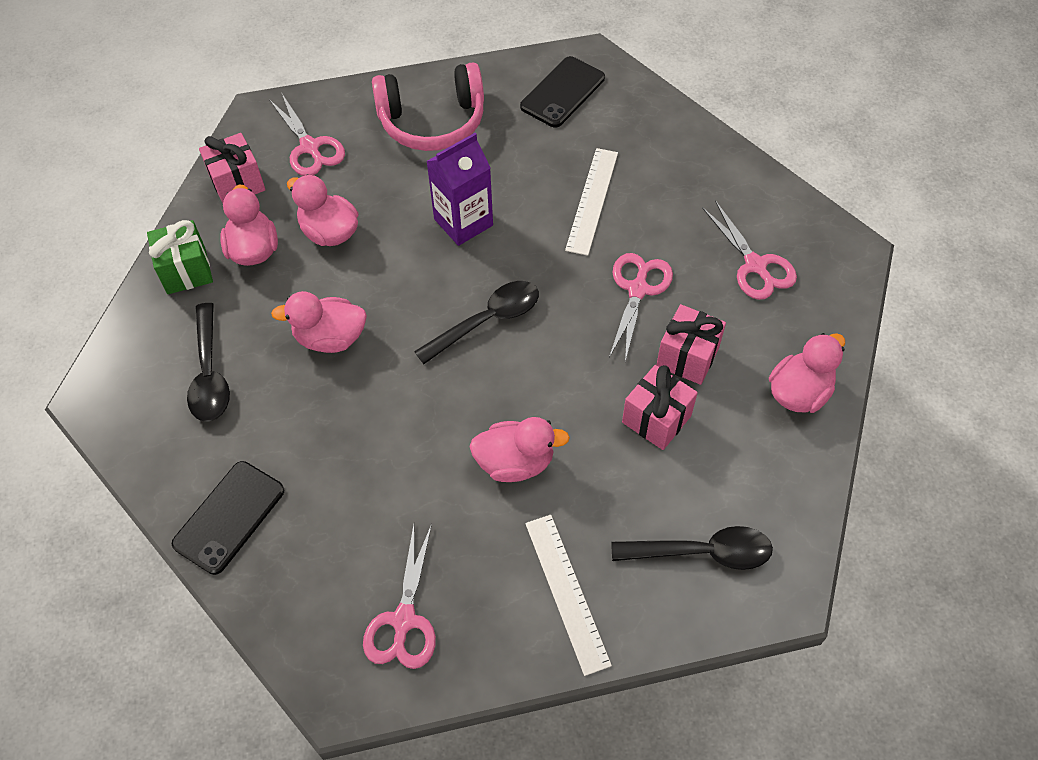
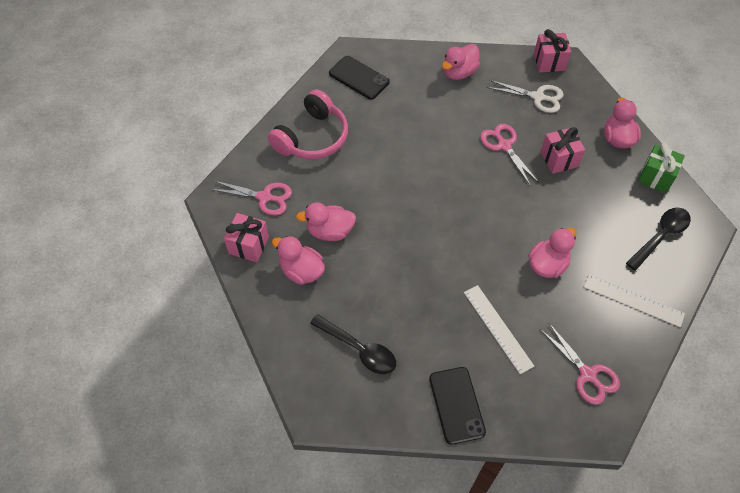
camera: 45 degrees left, 0 degrees up
(186, 271) = (279, 310): green gift -> green gift (656, 177)
(330, 338) = (396, 281): pink duck -> pink duck (459, 72)
(463, 222) = (389, 175): purple carton -> none
(487, 320) = (458, 212): black spoon -> none
(562, 92) = (359, 78): black phone -> black phone turned 45 degrees counterclockwise
(592, 200) = (435, 120): white ruler -> white ruler (498, 328)
(656, 419) = (579, 196): pink gift -> pink gift (549, 62)
(755, 265) = (538, 97): pink scissors -> white scissors

